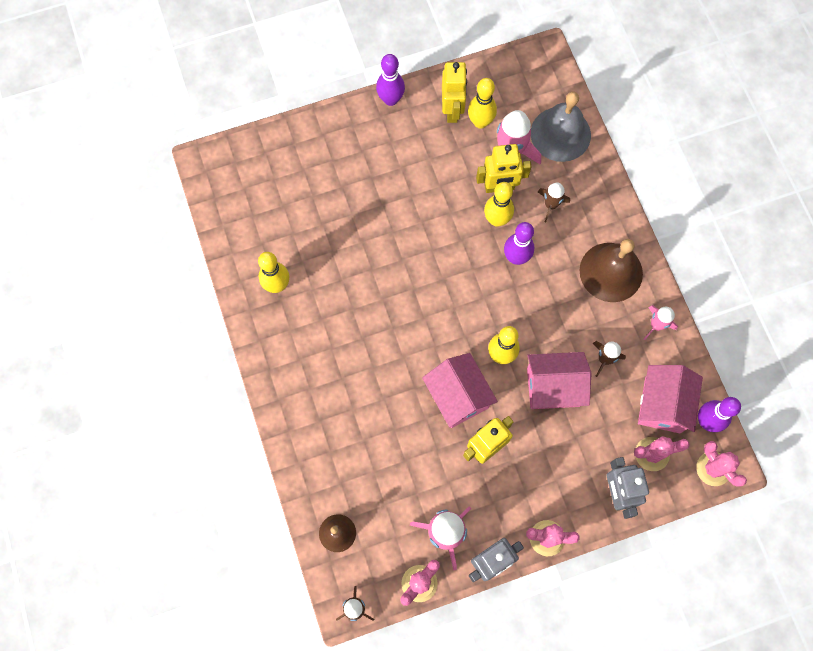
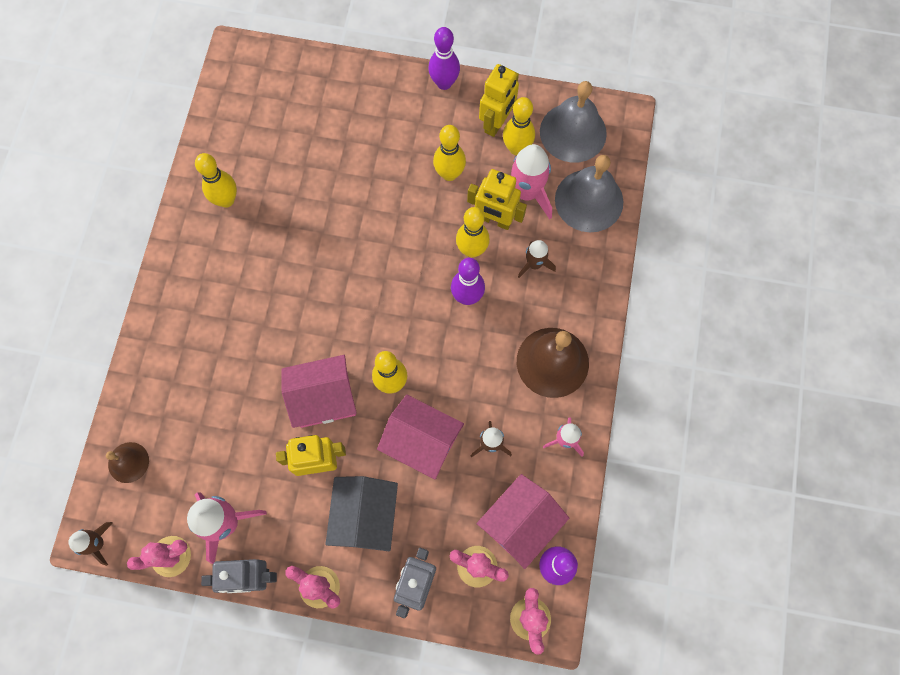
camera: 30 degrees right, 0 degrees up
(441, 169) = (449, 174): none -> yellow bowling pin
(458, 396) = (324, 398): pink house -> pink house turned 75 degrees clockwise
(515, 87) = (573, 132): none -> grey bell
(547, 466) = (365, 516): none -> grey house

